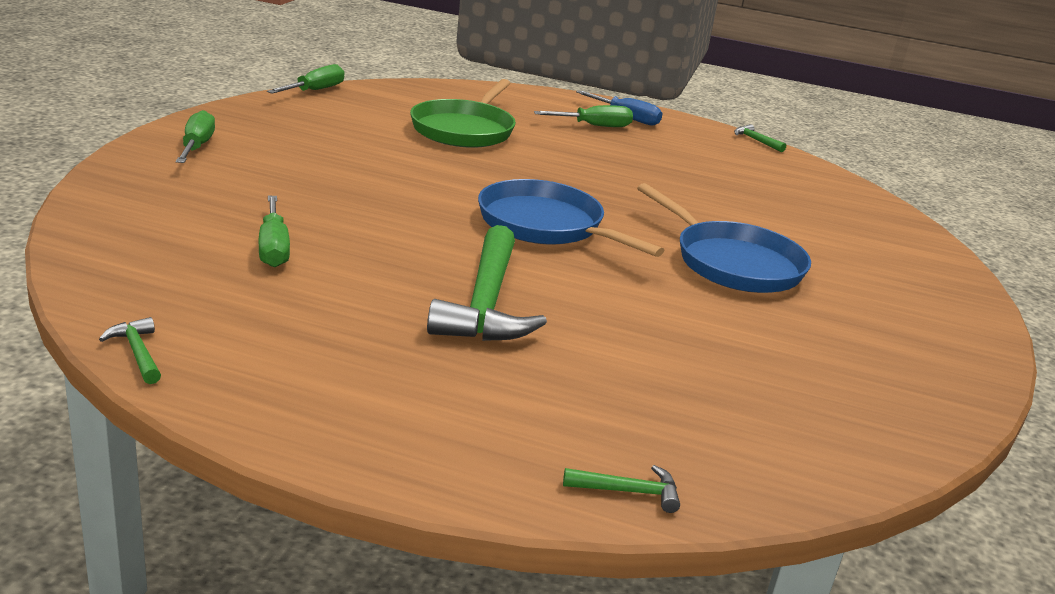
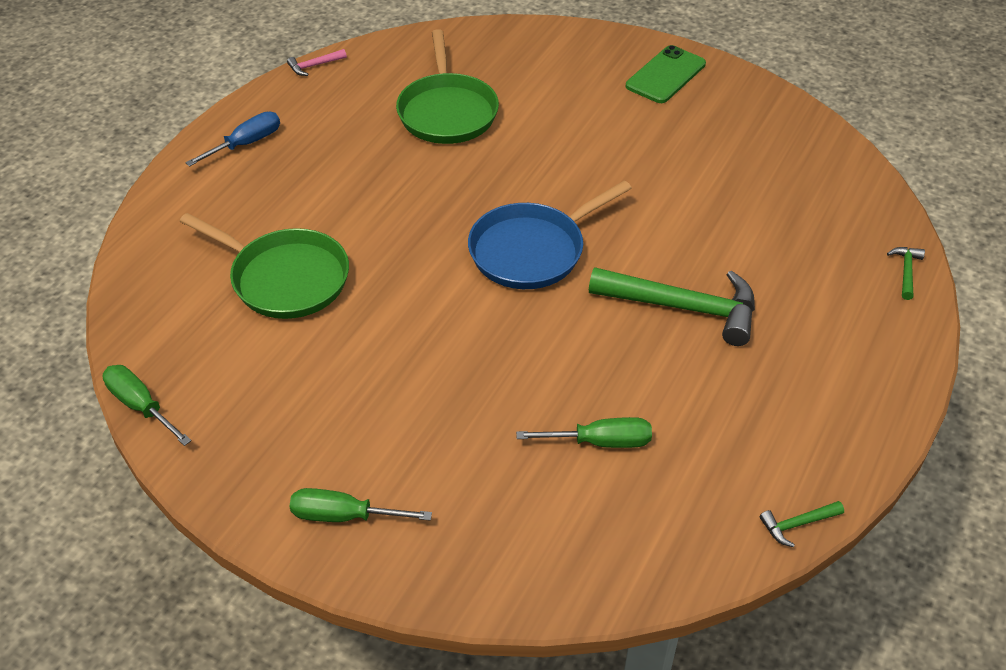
camera: 75 degrees left, 20 degrees up
(594, 126) = (272, 173): green screwdriver -> none
(733, 263) = (592, 151): blue pan -> none
(738, 192) = (447, 112): none -> green pan
(756, 140) = (314, 66): green hammer -> pink hammer
(926, 316) = (665, 75): none -> green phone

